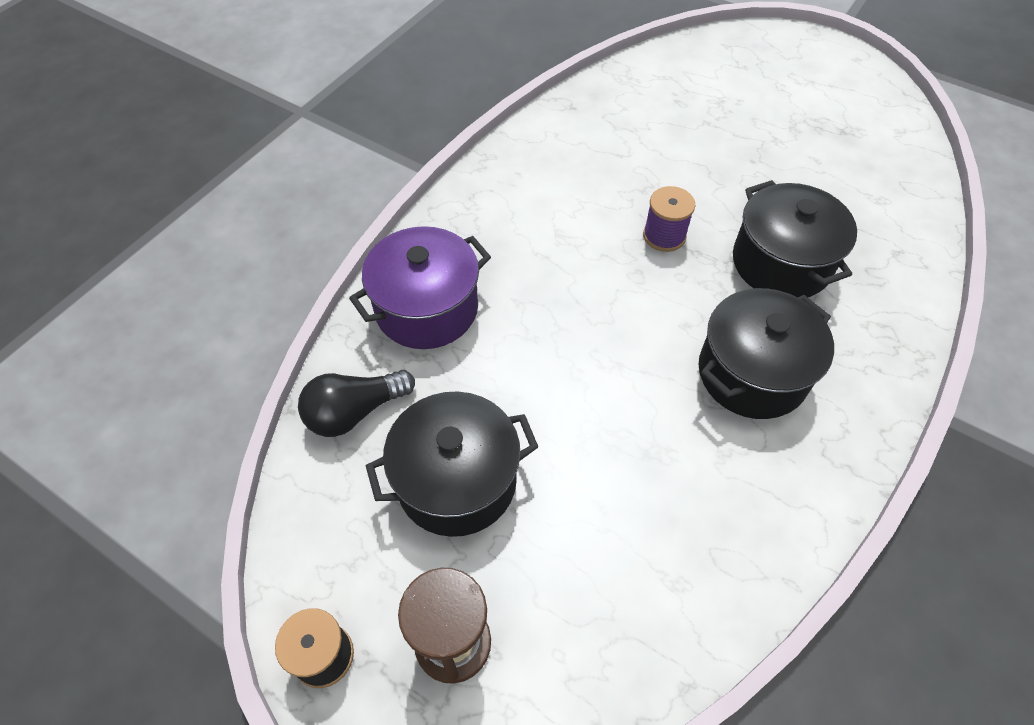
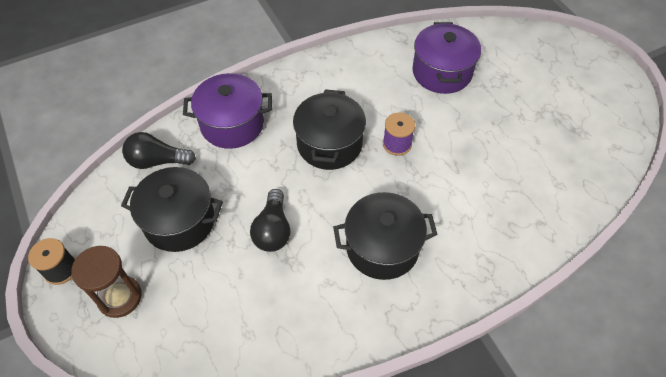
camera: 30 degrees right, 0 degrees up
(597, 423) = (273, 230): none -> black light bulb
(646, 126) = (442, 72): none -> purple pot
(781, 263) = (456, 193): black pot -> black pot (329, 144)

